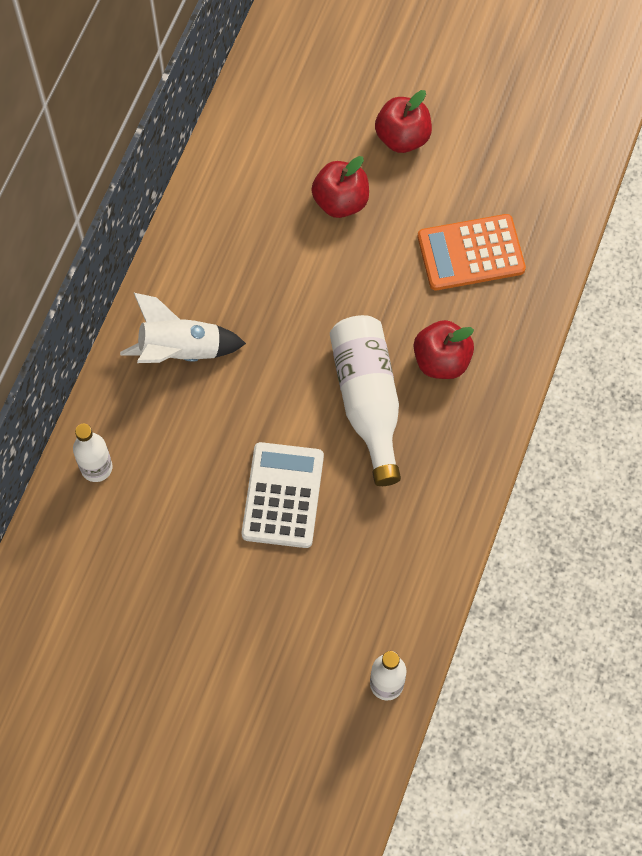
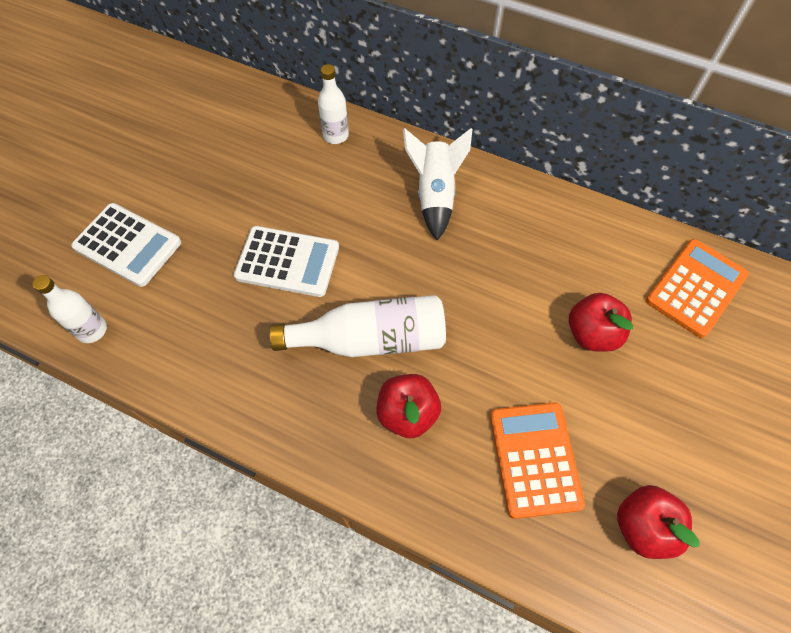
camera: 95 degrees right, 5 degrees down
(274, 676) = (127, 245): none -> white calculator
(280, 108) = (695, 288): none -> orange calculator
(402, 137) = (676, 401): red apple -> red apple (643, 526)

